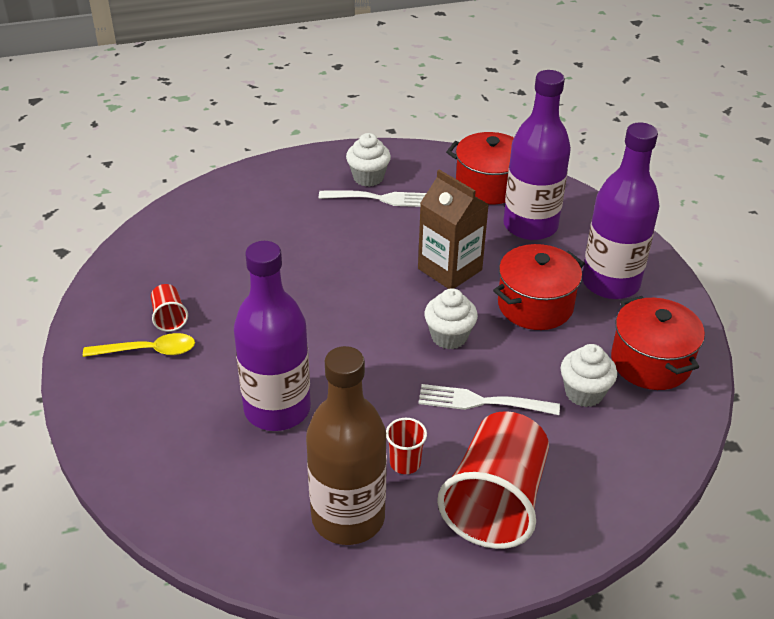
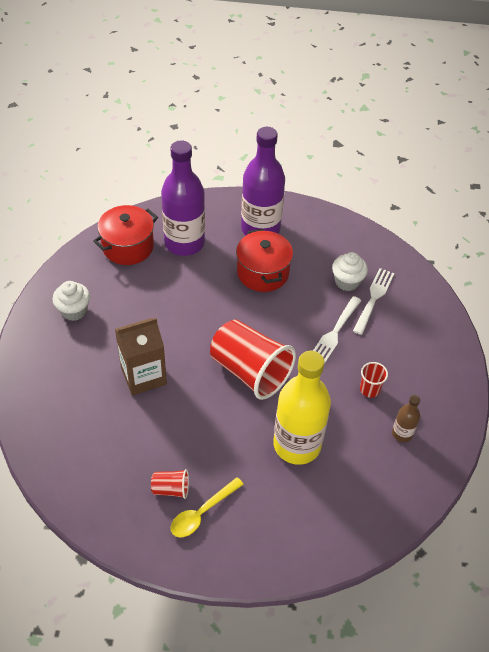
camera: 70 degrees left, 10 degrees up
(148, 351) = (202, 512): yellow spoon -> yellow spoon turned 150 degrees counterclockwise
(277, 409) = (297, 444): purple bottle -> yellow bottle
(348, 517) = (402, 433): brown bottle -> brown bottle, size x0.45
(381, 199) = (105, 312): white fork -> white fork (374, 298)
(449, 336) = (270, 327): white cupcake -> none
(450, 269) = (205, 302): brown carton -> brown carton (143, 376)
(495, 502) = (413, 356): red cup -> red cup (250, 371)
(650, 362) = (335, 242): red pot -> none

